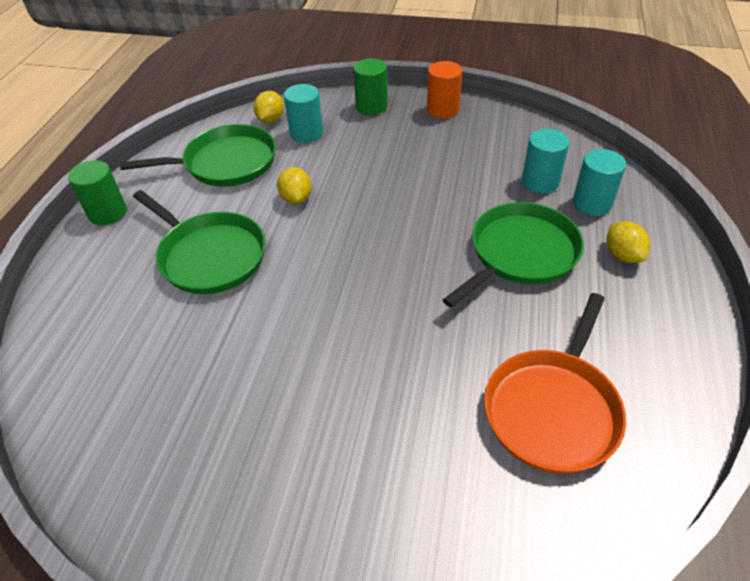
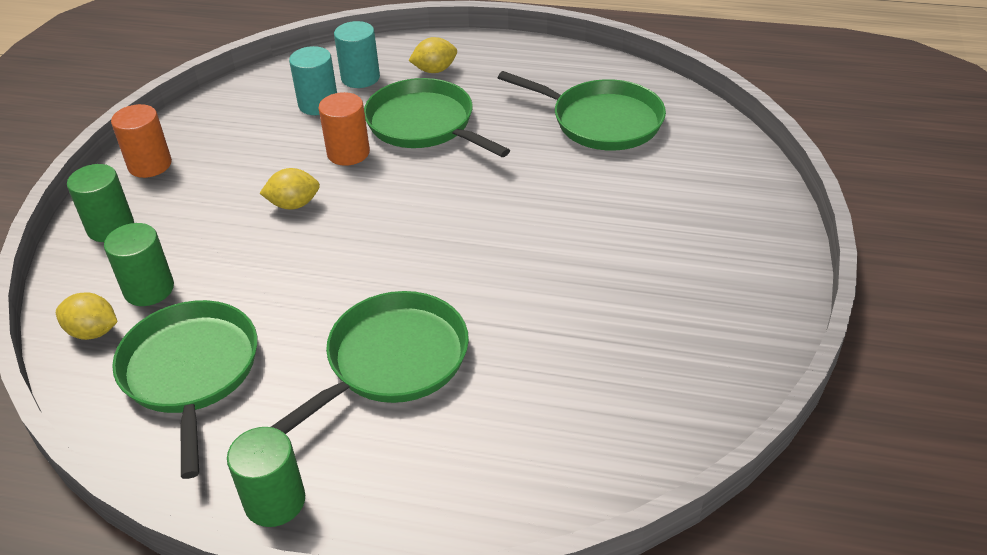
camera: 90 degrees left, 5 degrees down
(296, 198) = (296, 288): yellow lemon -> yellow lemon (294, 204)
(306, 133) = (149, 289): turquoise cylinder -> green cylinder
(467, 207) = (348, 153): none -> orange cylinder
(553, 409) = (601, 121): orange pan -> green pan

